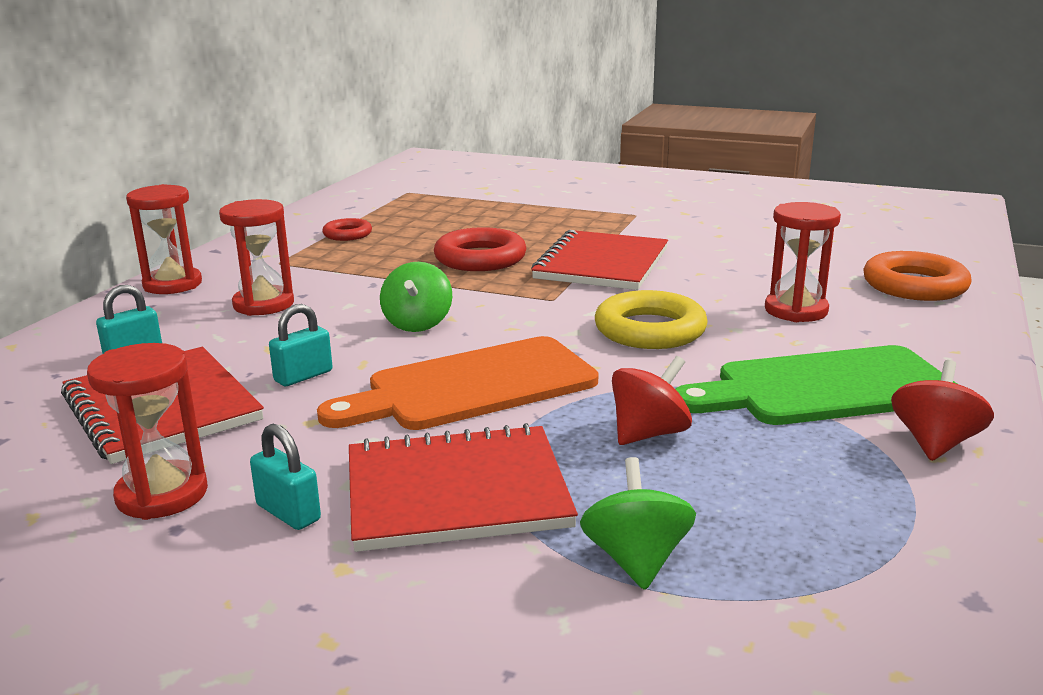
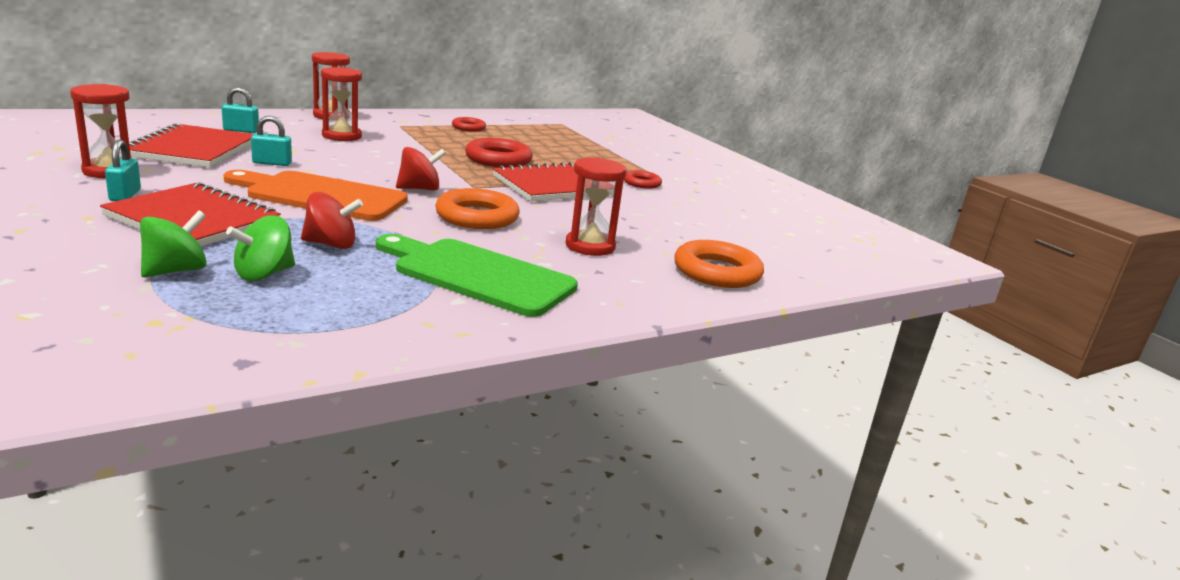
camera: 35 degrees right, 0 degrees up
(417, 324) = (379, 168): green spinning top -> green spinning top (264, 274)
(644, 227) = (641, 183): none -> red ring
(650, 330) = (477, 217): yellow ring -> orange ring
(934, 443) = (449, 319): red spinning top -> red spinning top (419, 189)

